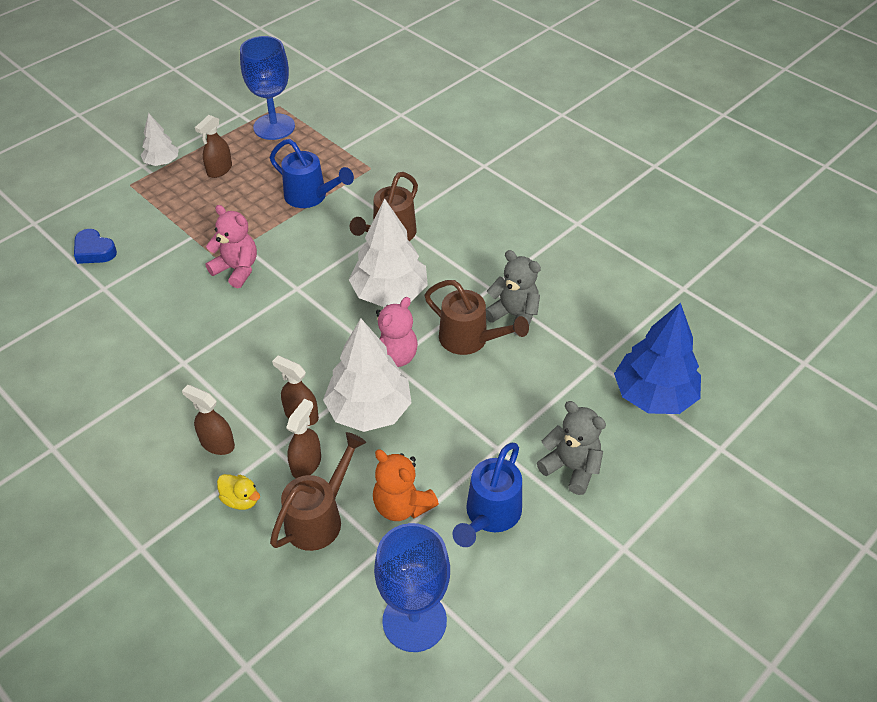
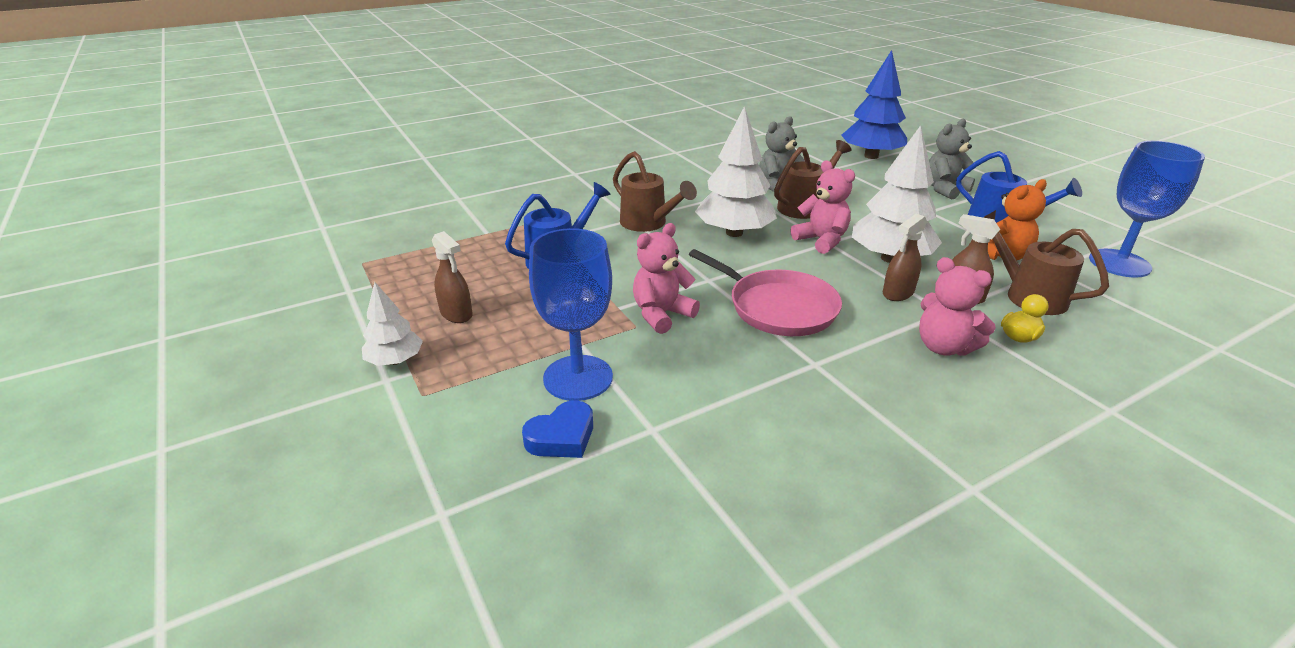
camera: 75 degrees left, 15 degrees down
(217, 443) = (944, 347): brown spray bottle -> pink teddy bear
(260, 335) = (778, 307): none -> pink pan
(274, 127) = (403, 269): blue goblet -> blue goblet (578, 378)

